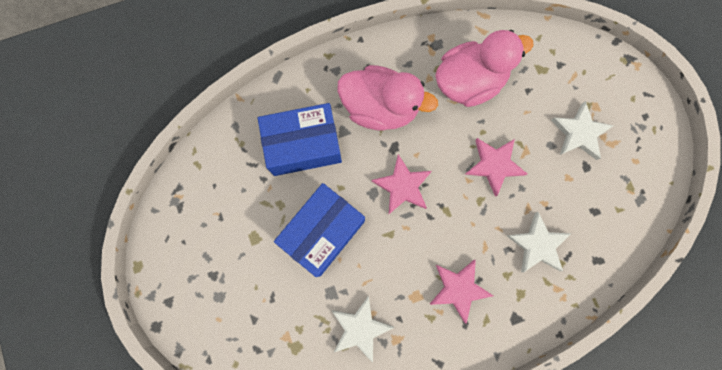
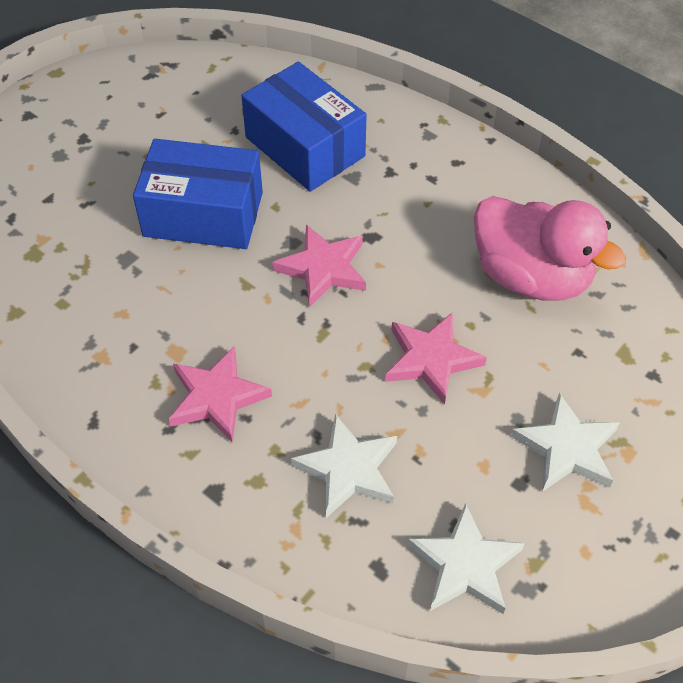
camera: 60 degrees right, 25 degrees down
(360, 328) = (95, 309): white star -> white star (465, 565)
(380, 107) = (414, 198): pink duck -> none

